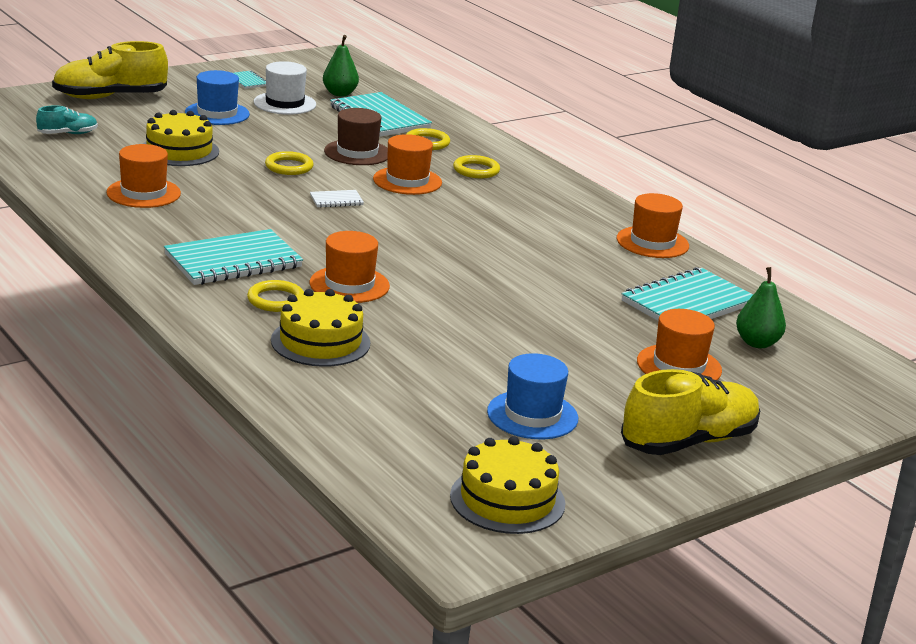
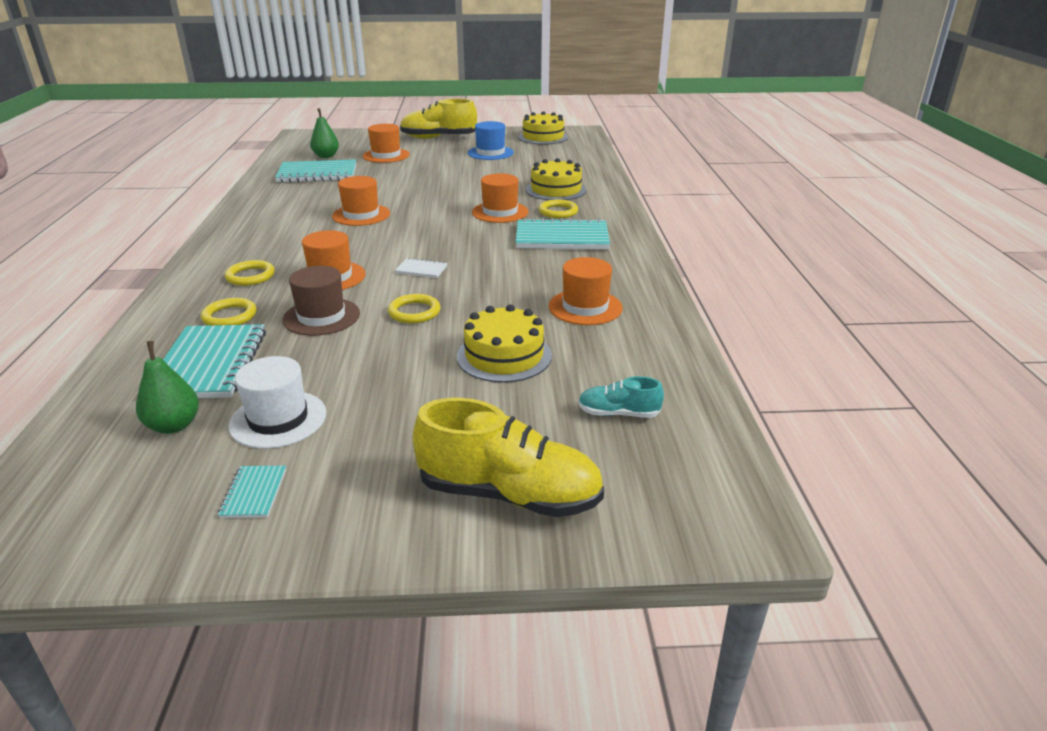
camera: 145 degrees left, 5 degrees up
(217, 113) = (392, 416): blue hat -> none
(652, 242) = (255, 202): orange hat -> orange hat (361, 215)

